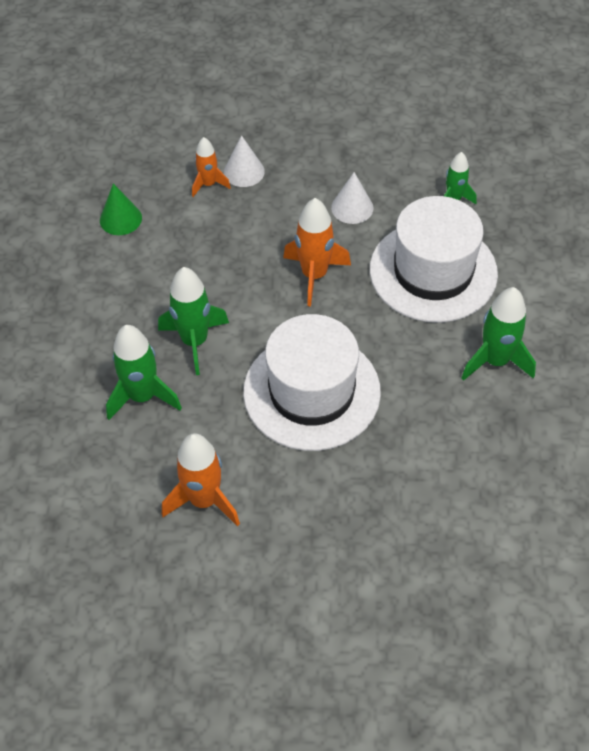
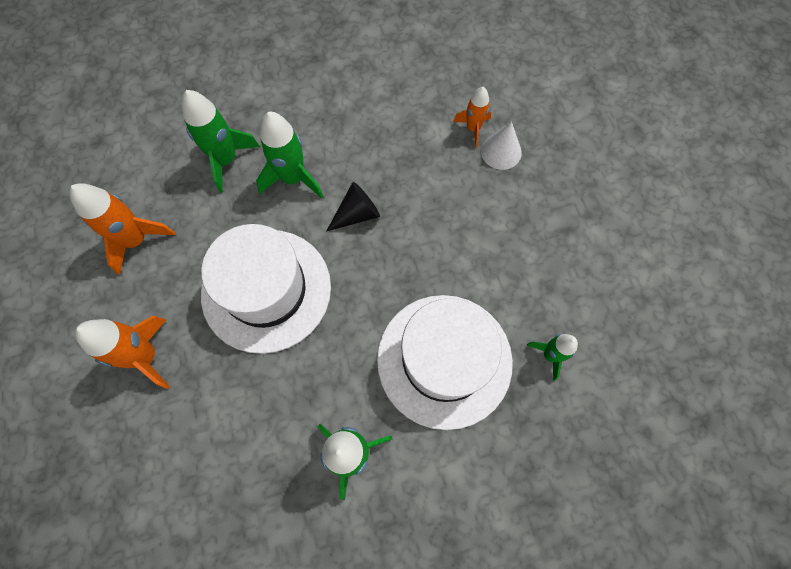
camera: 70 degrees right, 15 degrees up
(120, 219) = (405, 77): green cone -> none
(260, 298) = (357, 214): none -> black cone
(314, 275) = (399, 251): orange rocket -> orange rocket (146, 356)
(352, 207) = (496, 259): white cone -> none

